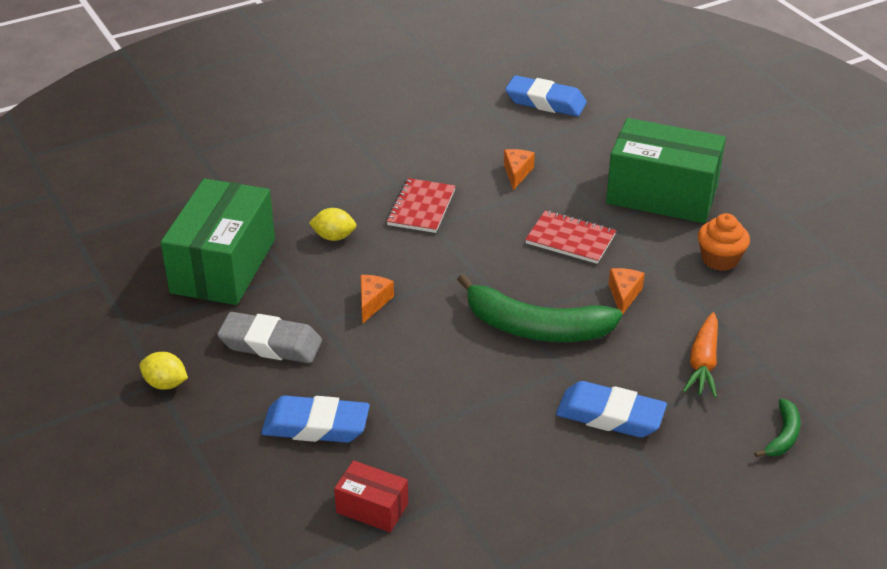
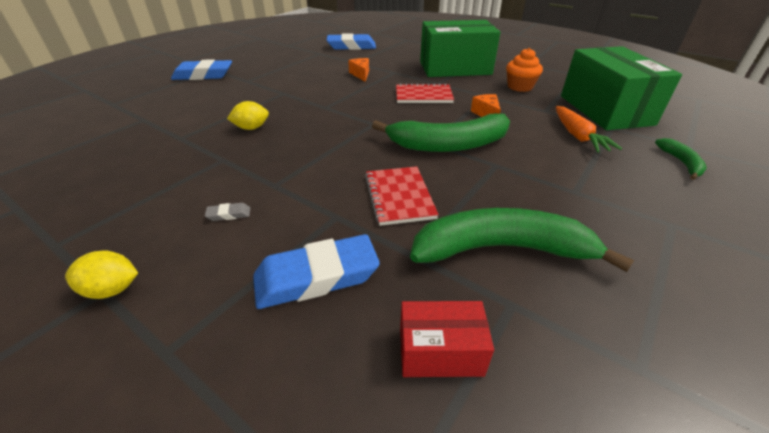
camera: 25 degrees left, 0 degrees up
(223, 266) = (156, 167): green box -> green box (605, 110)
(270, 344) = (229, 214): grey eraser -> grey eraser, size x0.40
(373, 302) = (309, 160): orange cheese -> none
(421, 207) = (309, 100): red notebook -> red notebook (399, 196)
(485, 456) = (502, 249): none -> green banana
(610, 416) = (561, 185): blue eraser -> blue eraser (203, 75)

